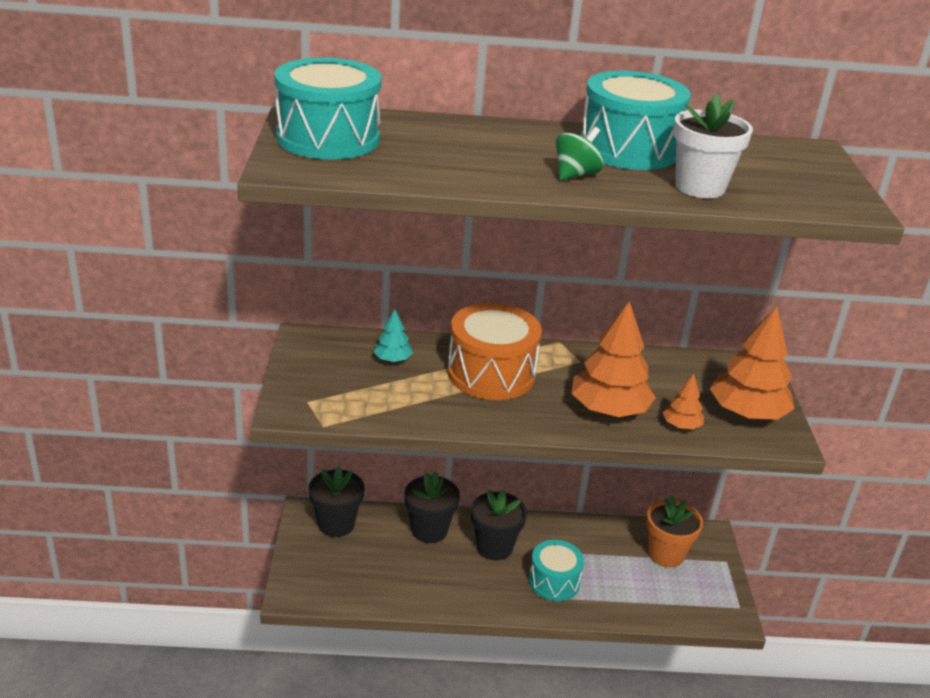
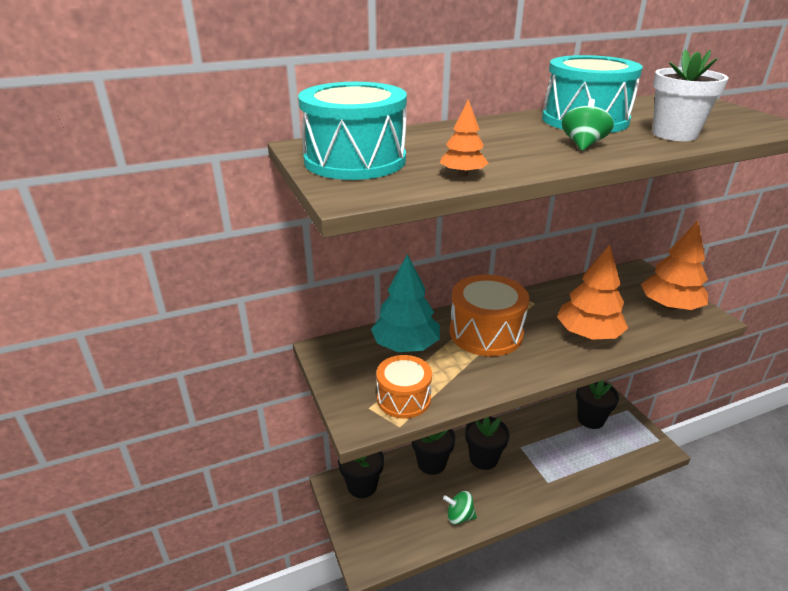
camera: 20 degrees left, 0 degrees up
(347, 405) = (403, 398): none -> orange drum
(392, 359) = (406, 345): turquoise tree -> turquoise tree, size x2.03
(422, 591) = (459, 516): none -> green spinning top
(554, 581) = (539, 469): turquoise drum -> none
(666, 554) = (590, 419): orange flower pot -> black flower pot
(681, 425) = (642, 329): orange tree -> orange tree (462, 174)

